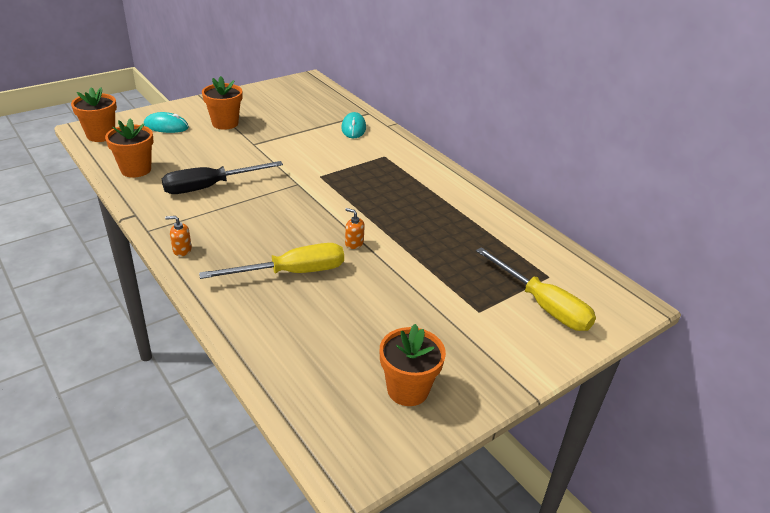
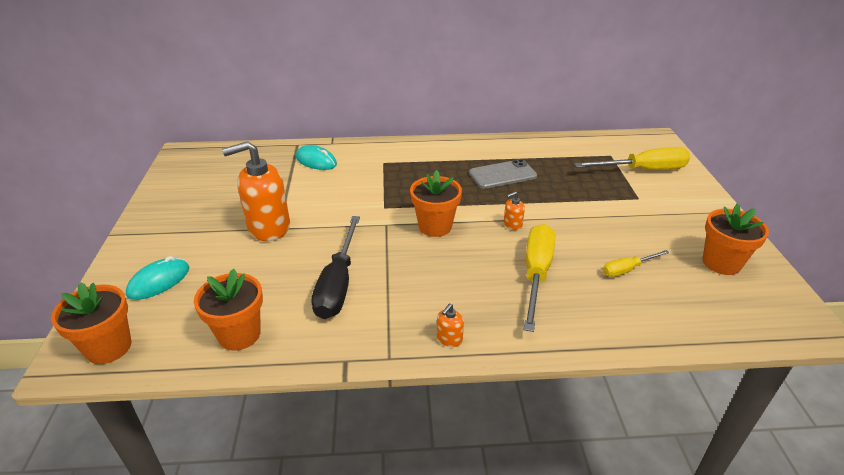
camera: 55 degrees left, 0 degrees up
(225, 123) = (209, 234): orange flower pot -> orange flower pot (435, 226)
(251, 140) = (268, 227): none -> orange soap dispenser
(341, 324) = (627, 269): none -> yellow screwdriver
(431, 218) = (502, 175): none -> grey phone

